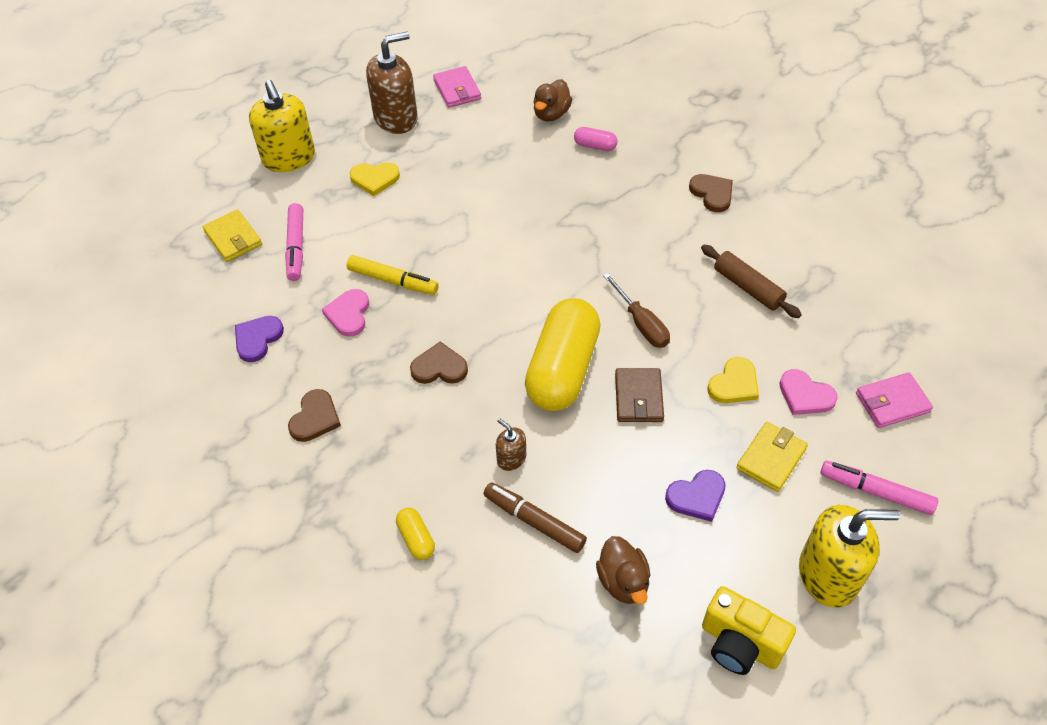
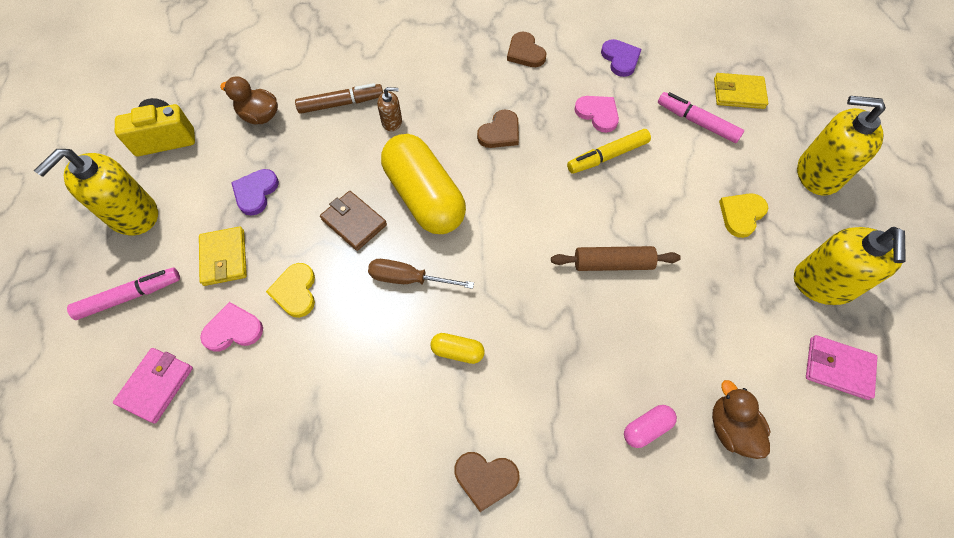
camera: 130 degrees right, 10 degrees up
(396, 118) = (823, 283): brown soap dispenser -> yellow soap dispenser
(416, 539) = (394, 49): yellow capsule -> yellow capsule (457, 351)
(748, 287) = (357, 393): brown rolling pin -> brown rolling pin (612, 264)

